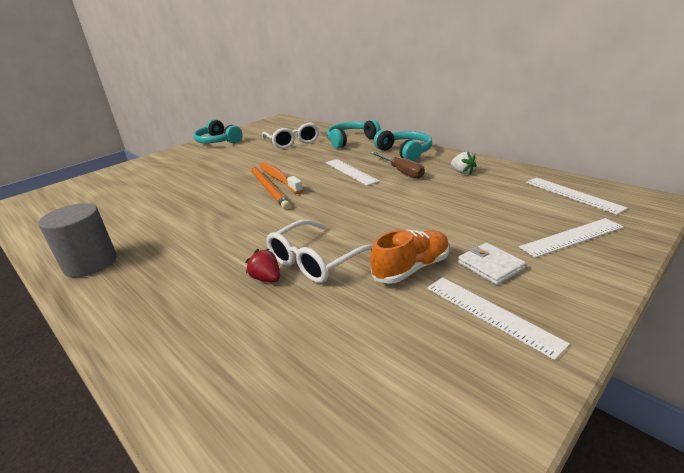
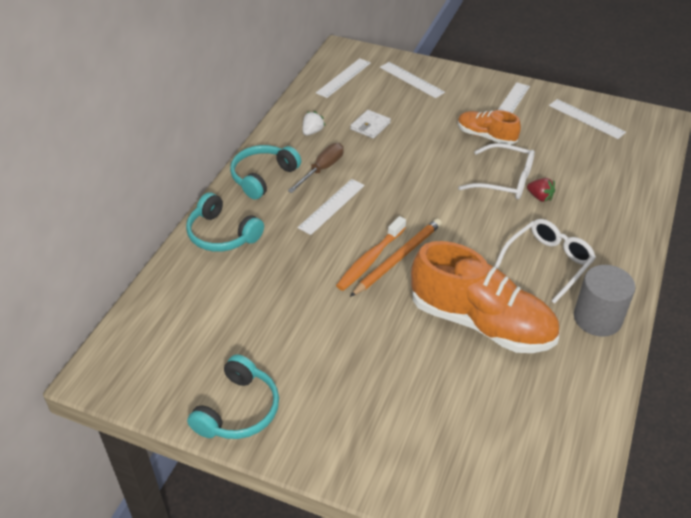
camera: 115 degrees left, 15 degrees up
(170, 208) = (481, 323): none -> orange shoe
(266, 278) = (540, 197): red strawberry -> red strawberry turned 75 degrees counterclockwise
(293, 142) = (233, 298): white glasses -> white glasses (548, 262)
(417, 409) = (586, 119): none -> white ruler
(490, 266) = (464, 107): white wallet -> white wallet (370, 126)

